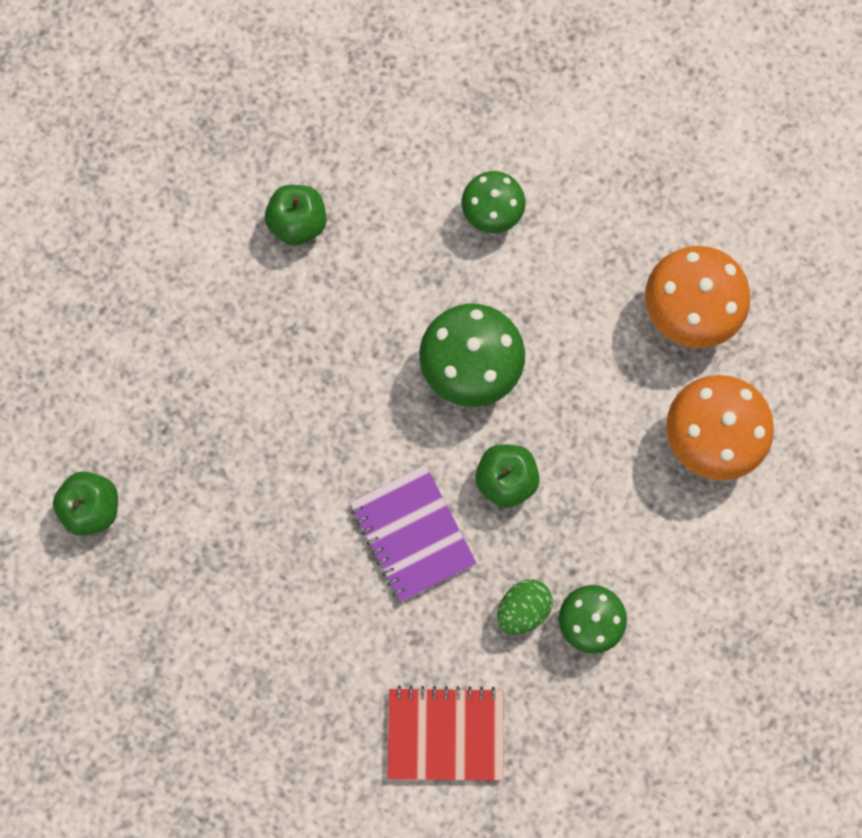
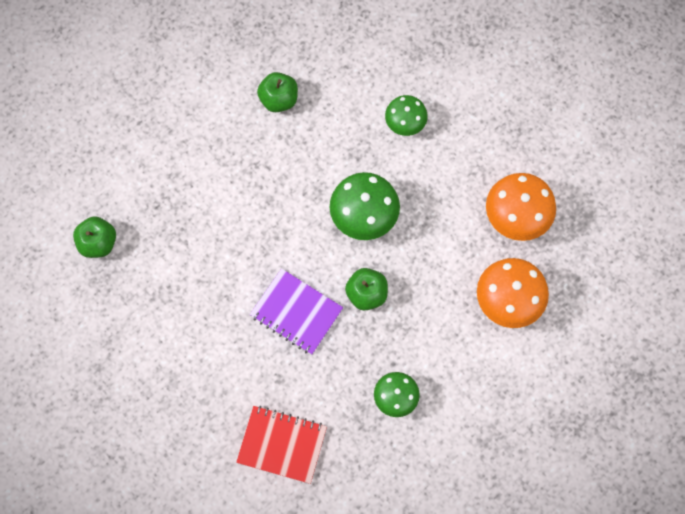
camera: 15 degrees right, 5 degrees down
(412, 534) = (296, 312): purple notebook -> purple notebook turned 45 degrees counterclockwise
(523, 609) = (354, 378): green egg -> none

